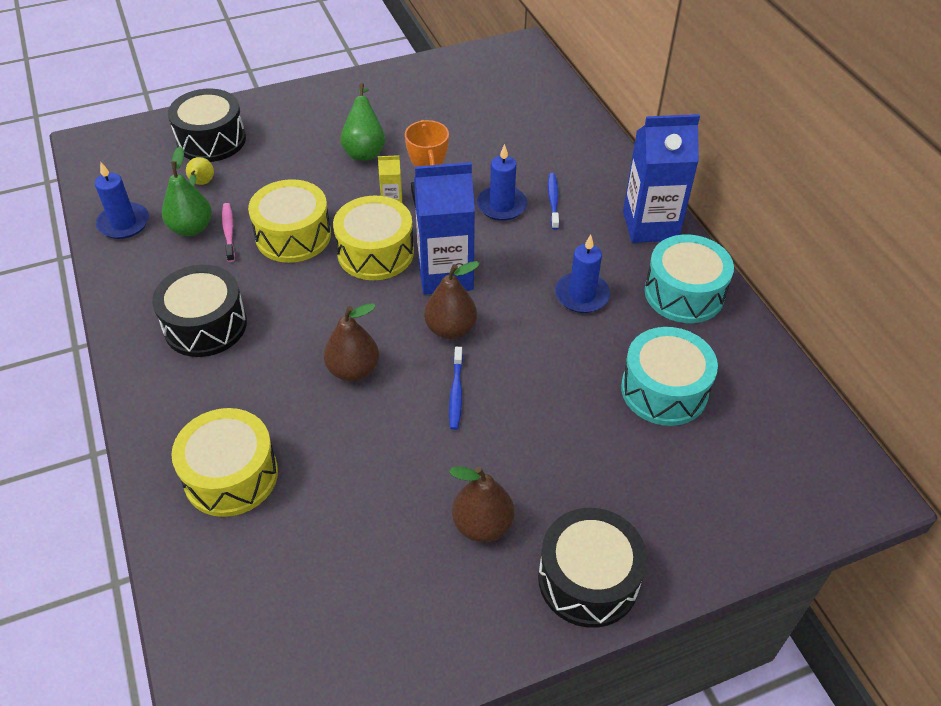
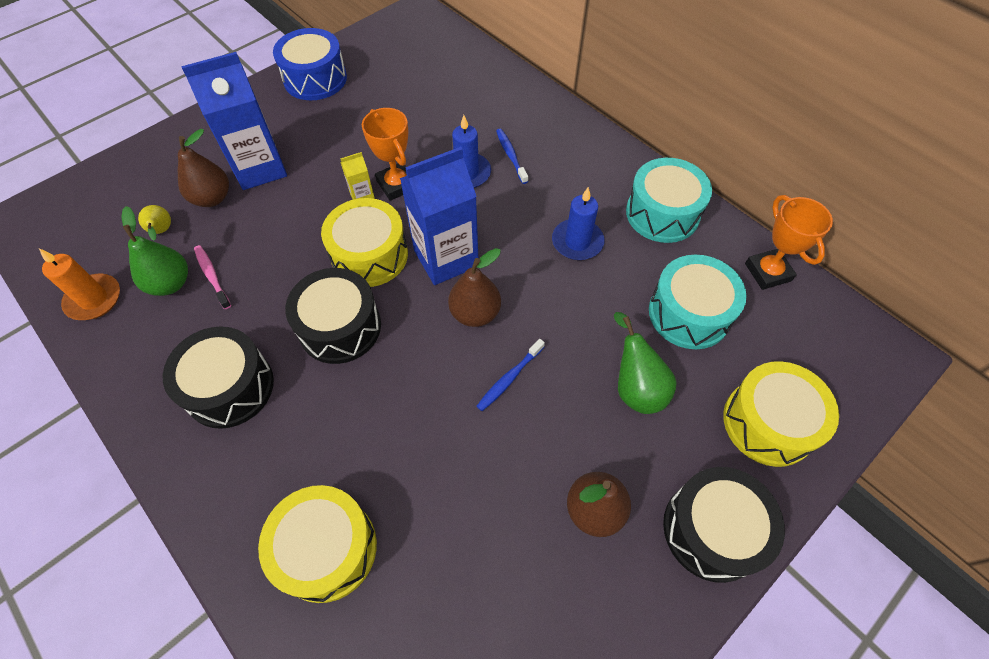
camera: 20 degrees left, 10 degrees up
(124, 223) = (94, 299): blue candle -> orange candle
(211, 140) = (152, 181): black drum -> black drum (340, 327)
(293, 236) = (280, 261): yellow drum -> yellow drum (768, 423)
(353, 370) = (401, 387): brown pear -> brown pear (212, 198)
(365, 150) = (314, 151): green pear -> green pear (635, 387)
(395, 86) = (315, 79): none -> blue drum
(456, 393) = (509, 378): blue toothbrush -> blue toothbrush turned 60 degrees clockwise
(650, 225) = (604, 156): blue carton -> blue carton (260, 168)
(769, 377) = (767, 272): none -> orange trophy

